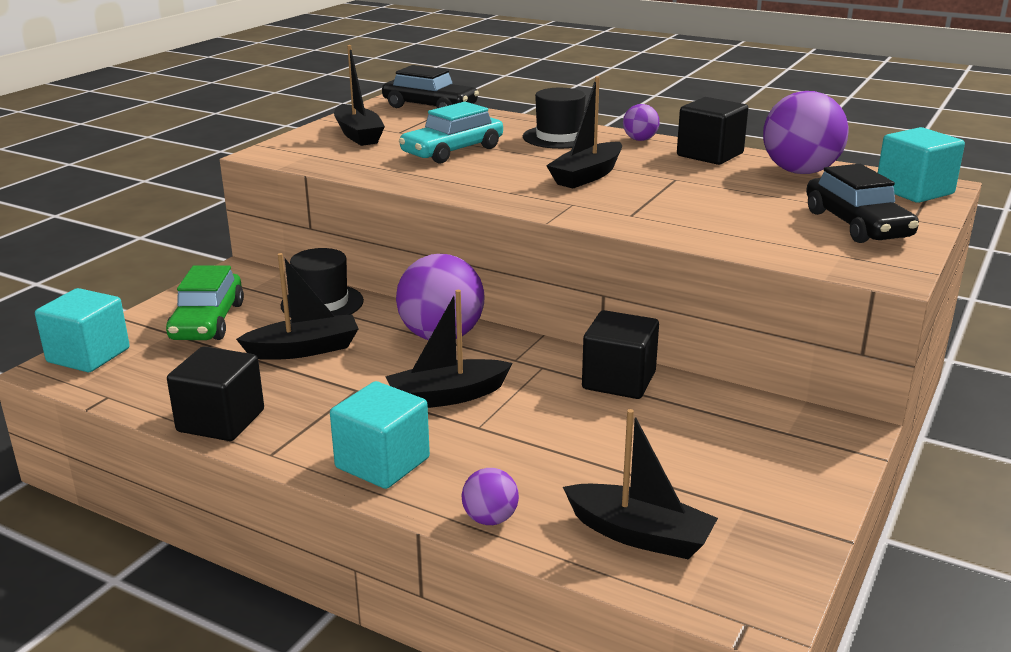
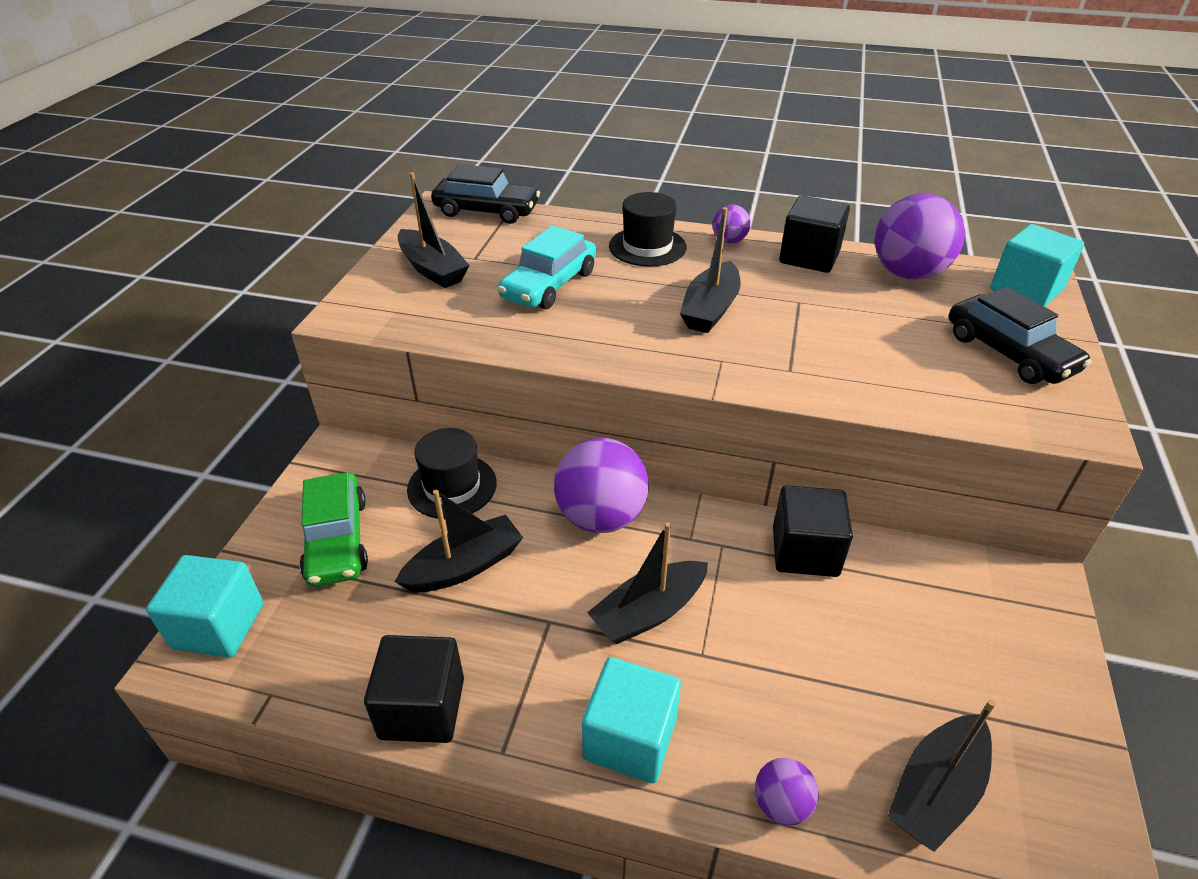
camera: 15 degrees left, 15 degrees up
(639, 535) = (936, 790): black boat -> black boat turned 120 degrees clockwise

